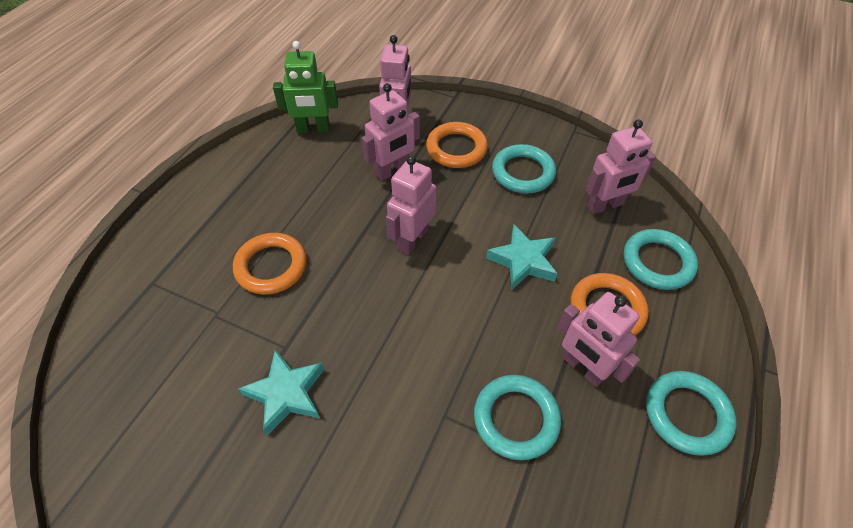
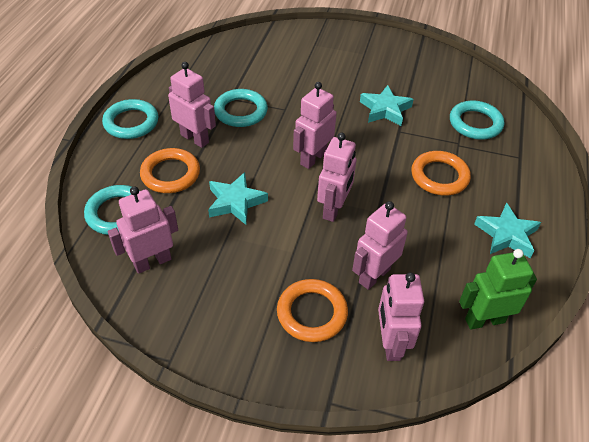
camera: 170 degrees right, 5 degrees down
(243, 192) = (506, 235): none -> turquoise star
(420, 312) = (313, 158): none -> pink robot
(523, 172) = (235, 290): turquoise ring -> turquoise ring (475, 123)

